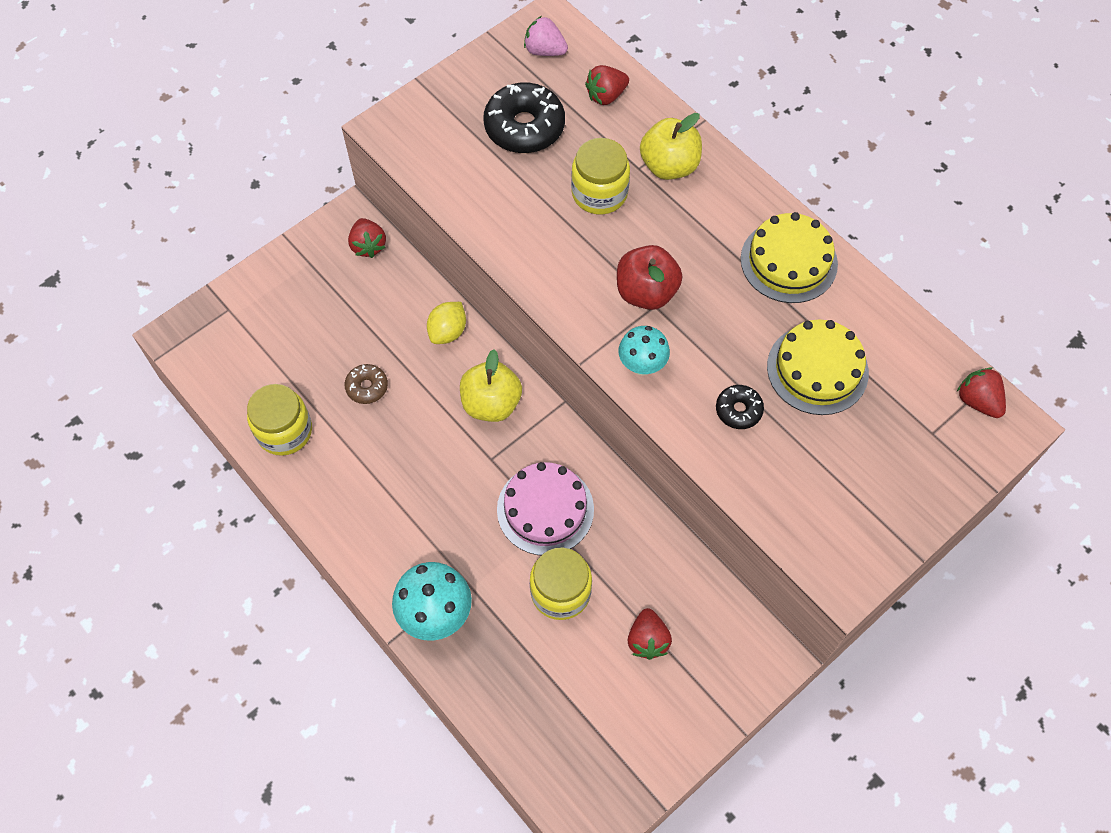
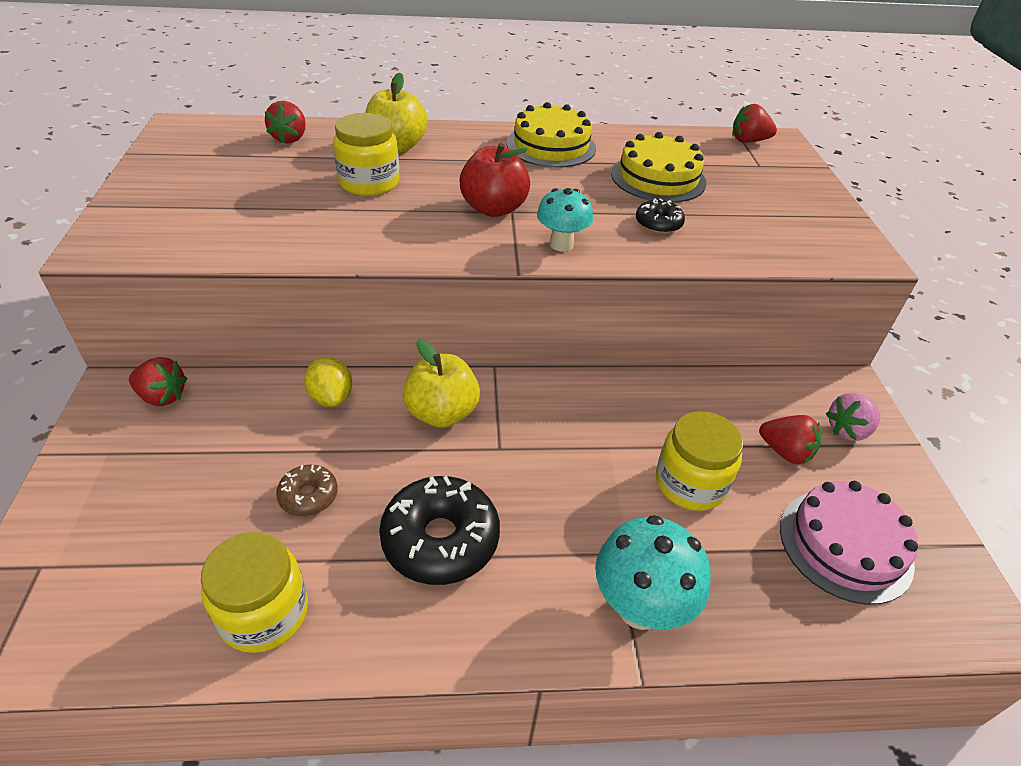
camera: 55 degrees left, 20 degrees down
(524, 127) = (246, 182): black donut -> black donut (440, 539)
(544, 51) = (199, 140): pink strawberry -> pink strawberry (848, 430)
(545, 509) = (591, 442): pink cake -> pink cake (845, 545)

